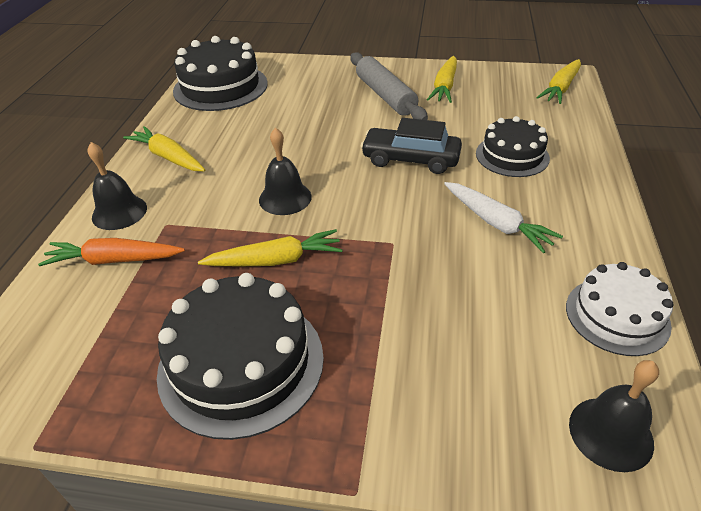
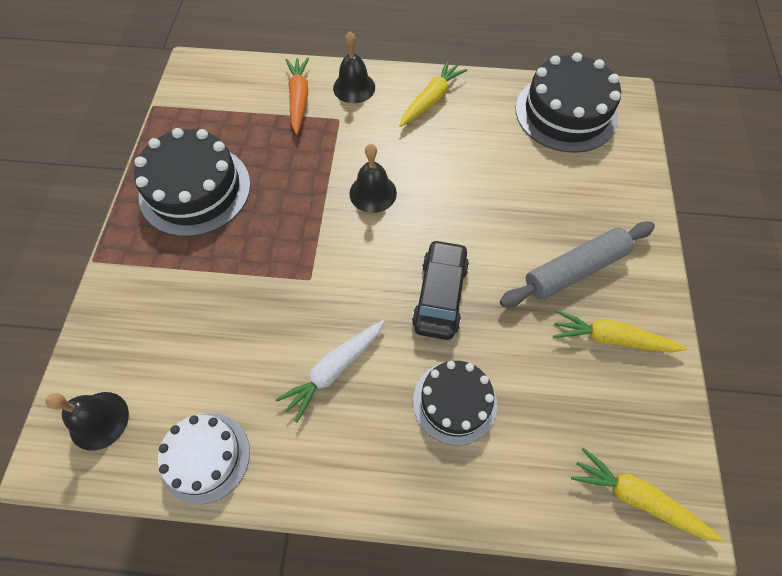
camera: 85 degrees right, 20 degrees up
(276, 260) = (293, 196): yellow carrot -> none

